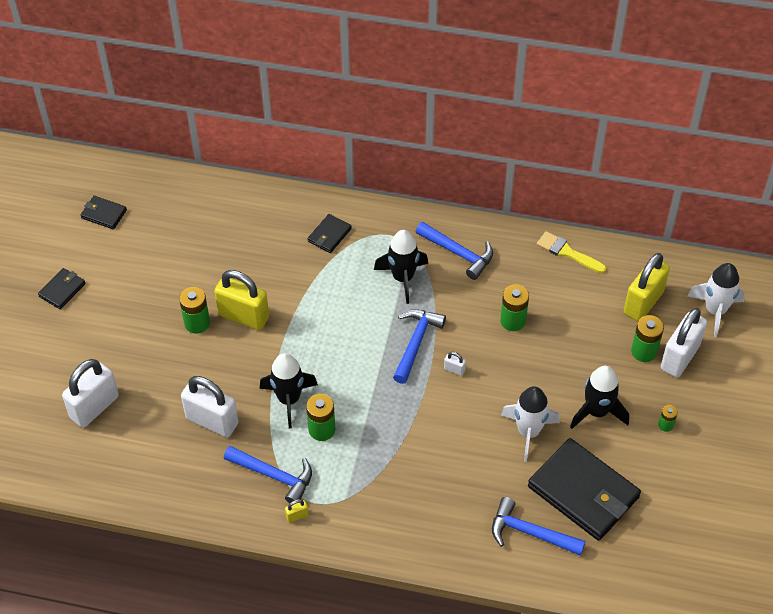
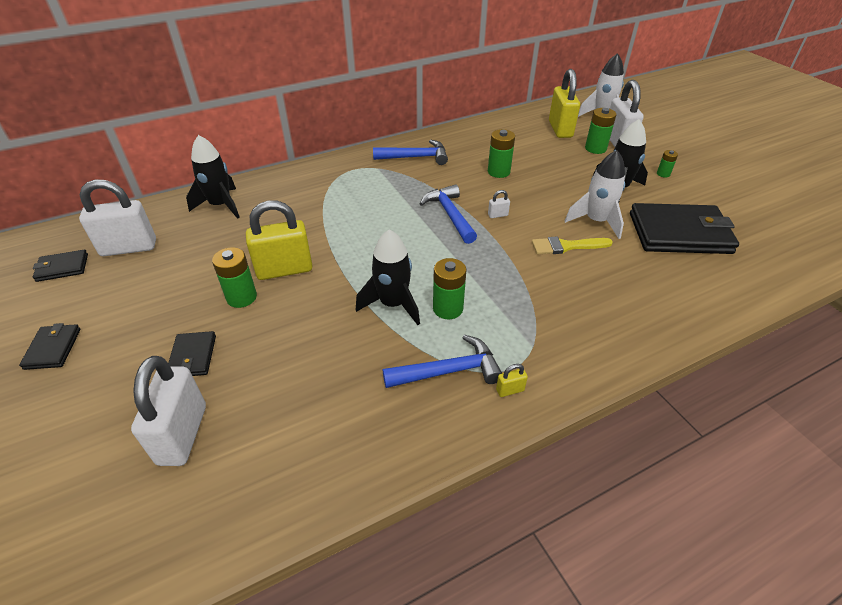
camera: 40 degrees left, 10 degrees down
(212, 421) = (336, 364): white padlock -> white padlock (129, 248)
(297, 516) = (510, 390): yellow padlock -> yellow padlock turned 45 degrees clockwise
(329, 235) = (306, 189): black wallet -> black wallet (193, 356)
(403, 278) = (393, 186): black rocket -> black rocket (221, 205)
(530, 533) = (689, 278): blue hammer -> none
(567, 252) = (484, 128): yellow brush -> yellow brush (566, 246)

